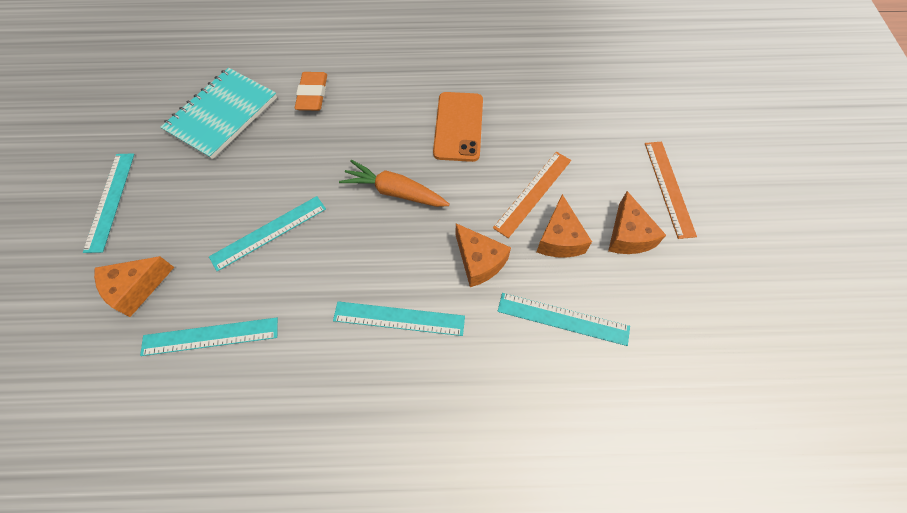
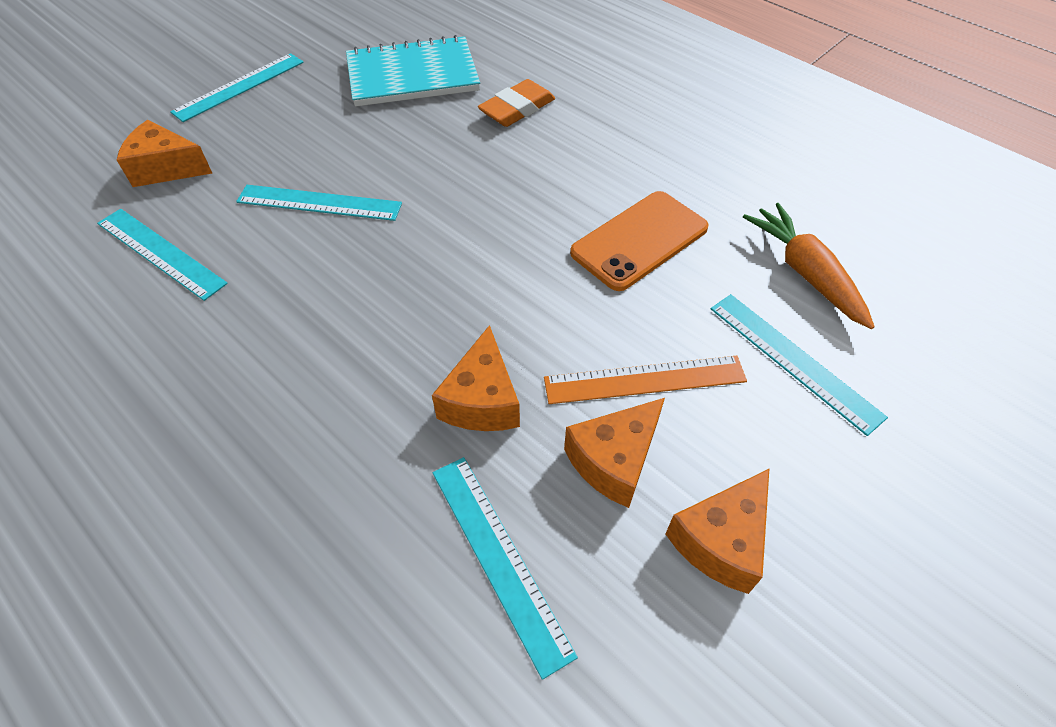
camera: 45 degrees right, 10 degrees down
(394, 192) = (482, 255): orange carrot -> orange carrot (804, 272)
(399, 318) = (325, 383): turquoise ruler -> turquoise ruler (793, 360)
(669, 188) = (869, 535): orange ruler -> none

